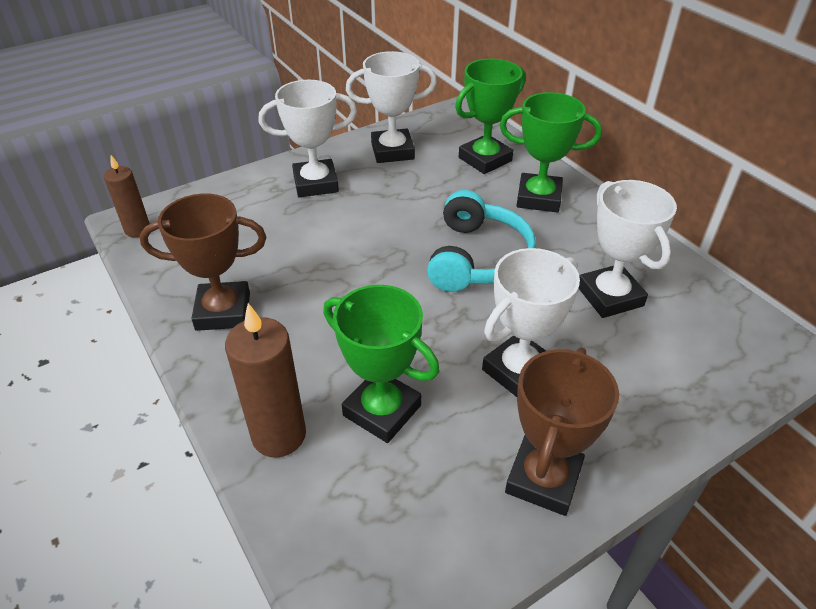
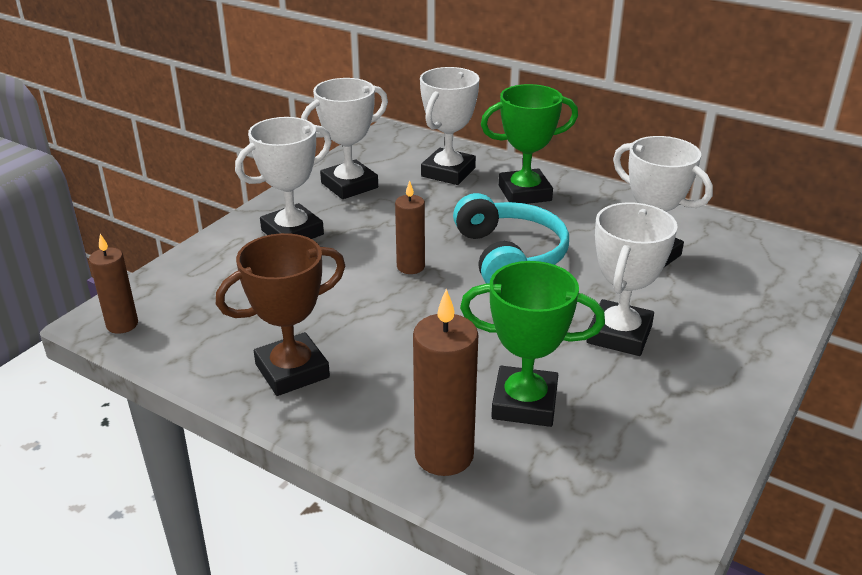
camera: 25 degrees left, 10 degrees down
(385, 243) = (410, 267): none -> brown candle
(485, 159) = (448, 172): green trophy -> white trophy
(543, 479) = (704, 408): brown trophy -> none

